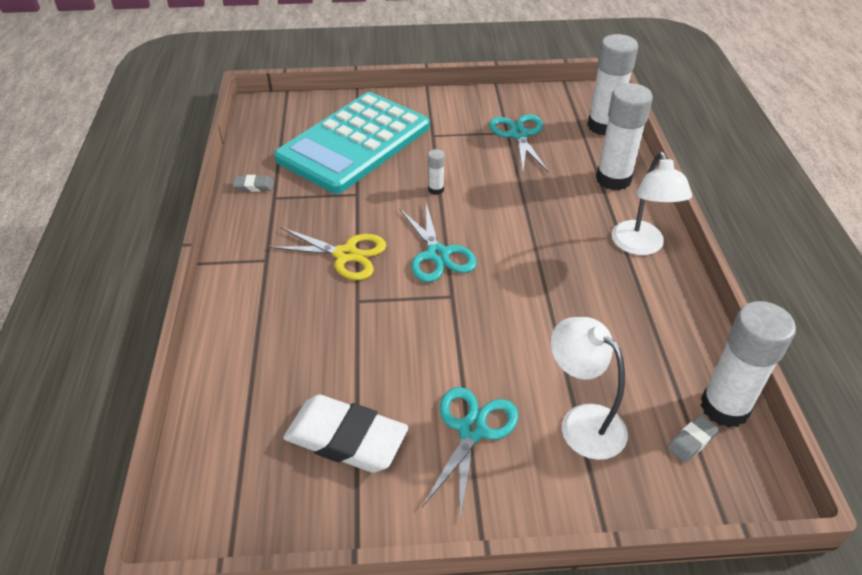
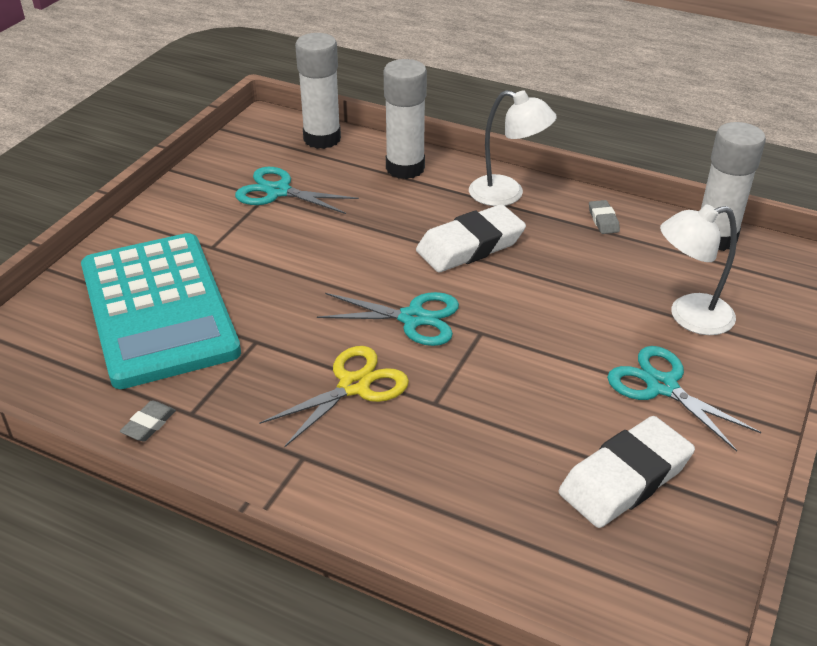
camera: 60 degrees left, 5 degrees down
(436, 189) = (309, 280): white glue stick -> none
(550, 251) = (470, 246): none -> white eraser
(691, 441) = (739, 269): grey eraser -> grey eraser (603, 220)

